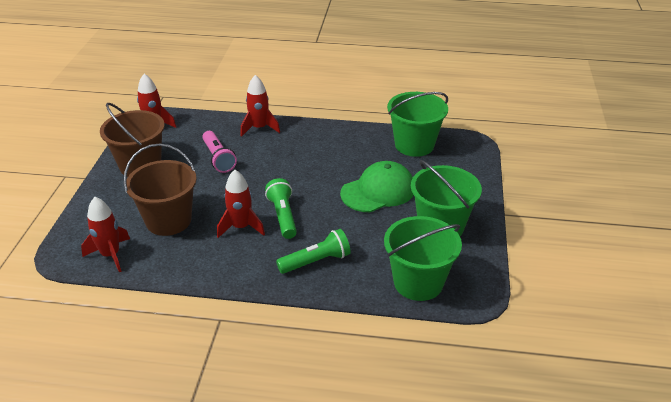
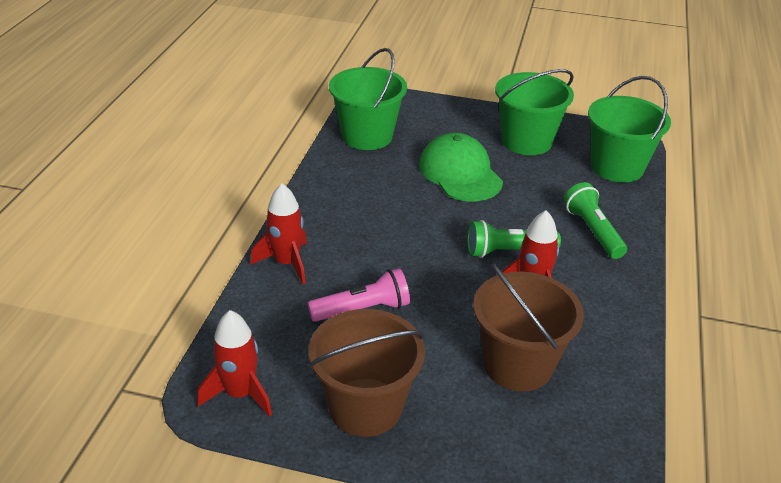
camera: 85 degrees left, 0 degrees up
(110, 255) = (601, 429): red rocket -> none

